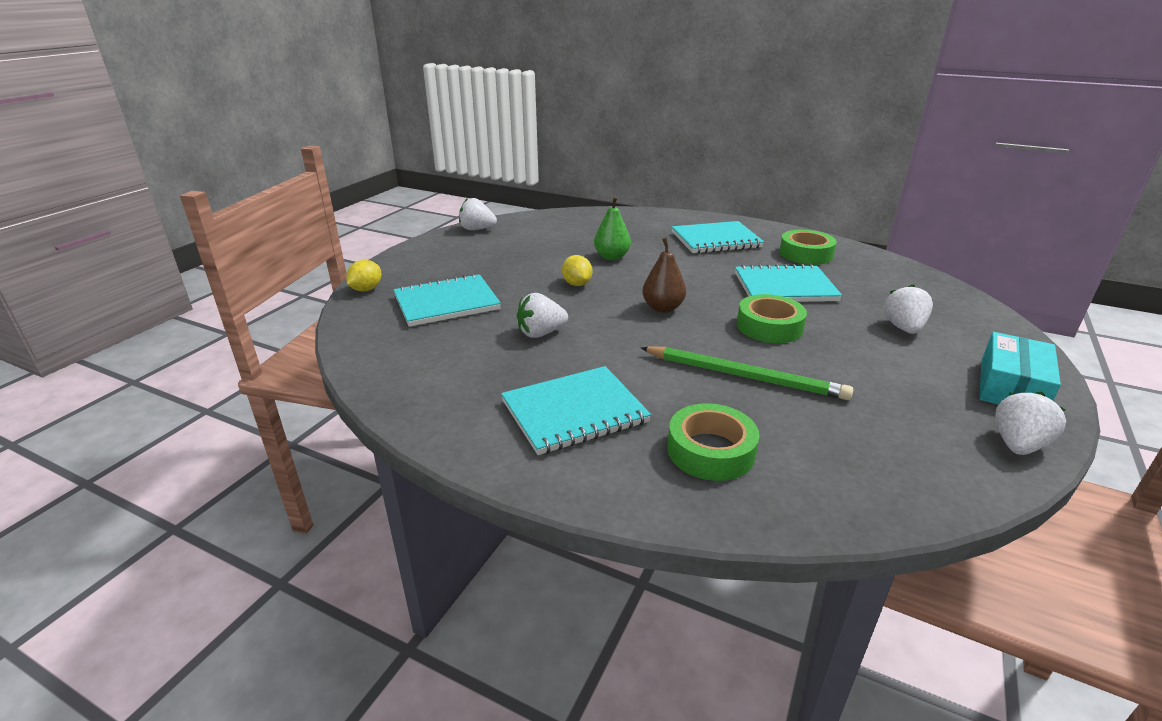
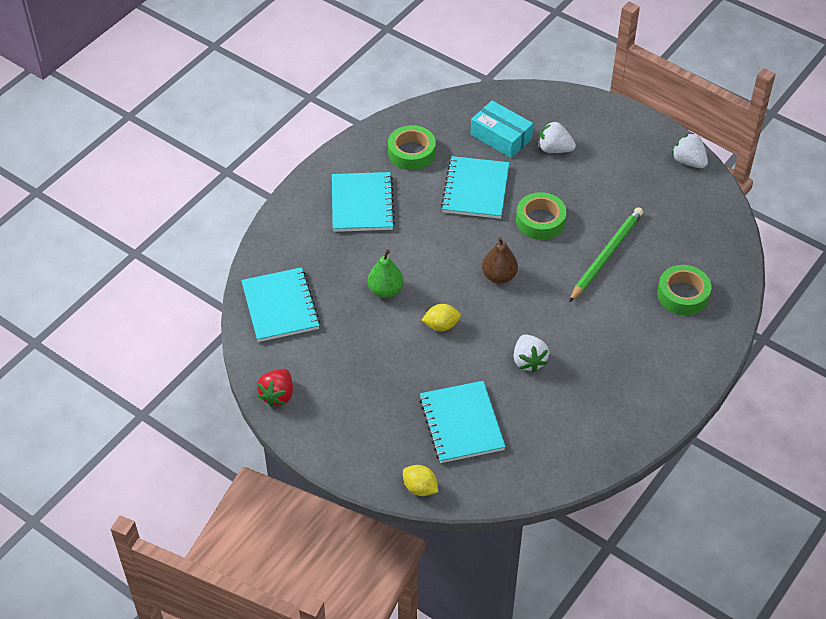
camera: 80 degrees left, 20 degrees up
(477, 229) = (277, 395): white strawberry -> red strawberry
(574, 412) = (637, 353): turquoise notebook -> turquoise notebook (280, 306)
(1011, 387) = (633, 134): turquoise box -> turquoise box (501, 137)

